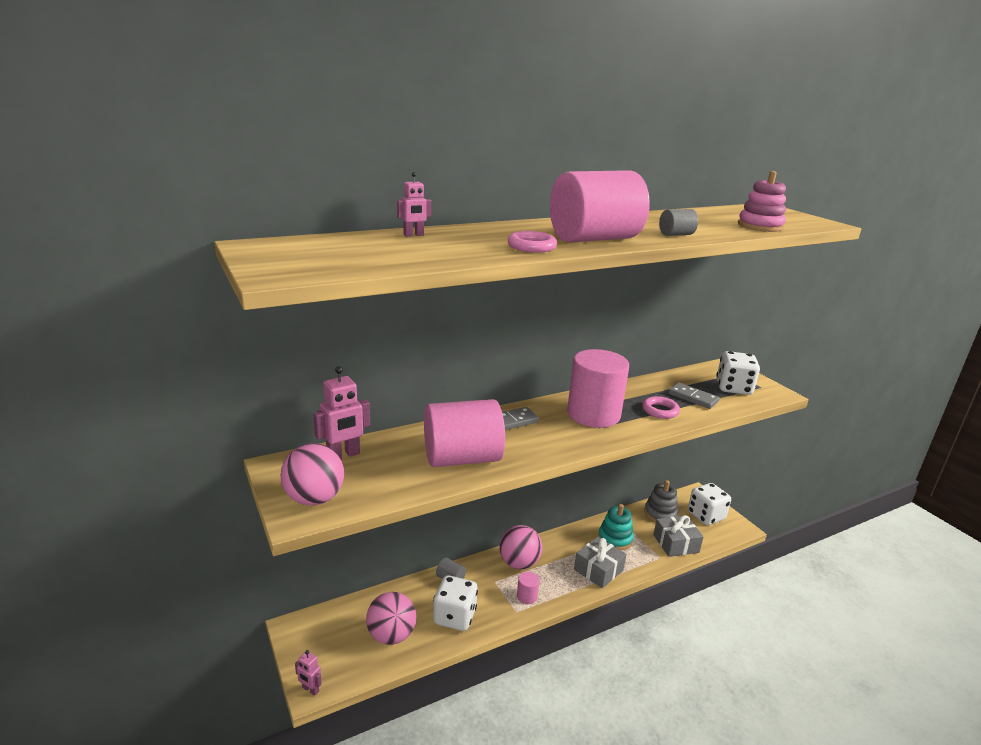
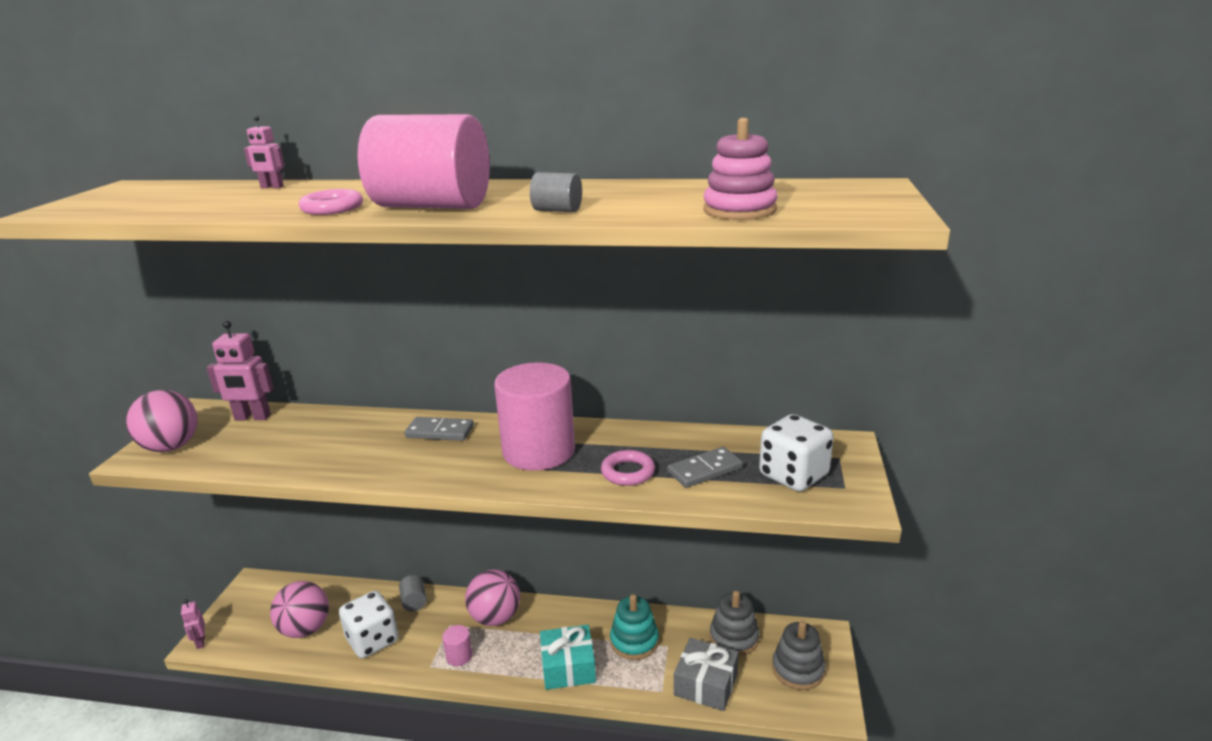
camera: 40 degrees right, 0 degrees up
(462, 458) = (331, 453): pink cylinder -> none
(598, 570) = (568, 667): grey gift -> turquoise gift
(693, 398) = (705, 470): grey domino -> grey domino turned 75 degrees clockwise
(706, 516) = (798, 670): white dice -> grey stacking toy

